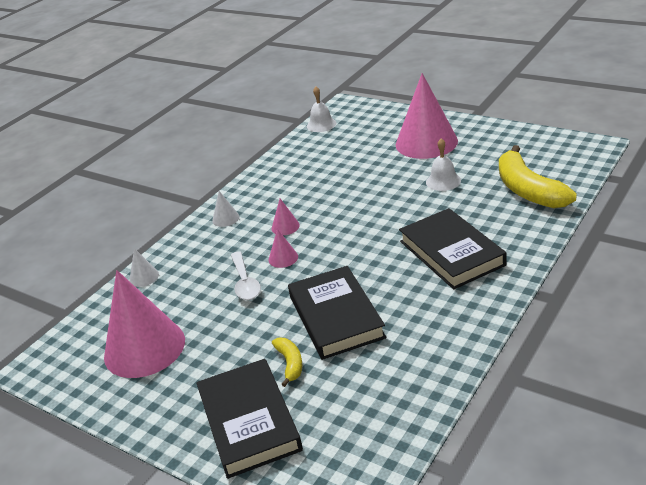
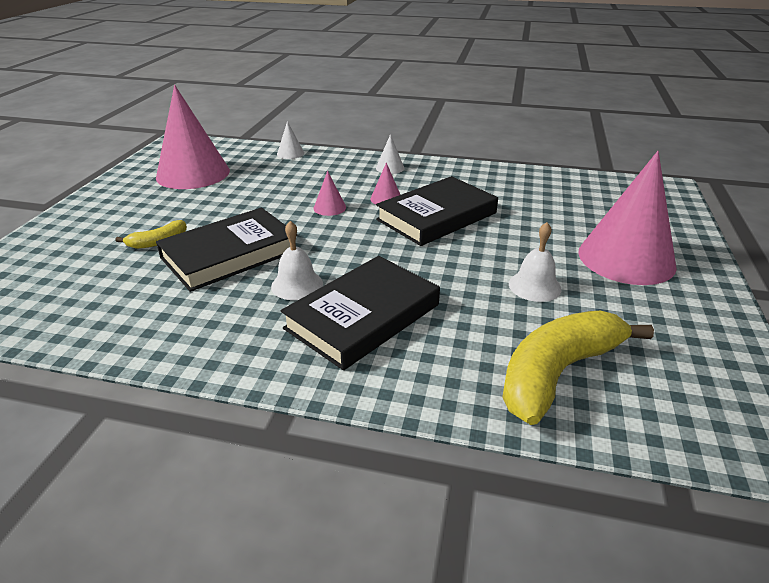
camera: 65 degrees right, 0 degrees up
(245, 282) = (286, 196): white spoon -> none
(249, 421) = (82, 237): black book -> black book (437, 216)
(321, 124) = (607, 181): white bell -> white bell (297, 285)

